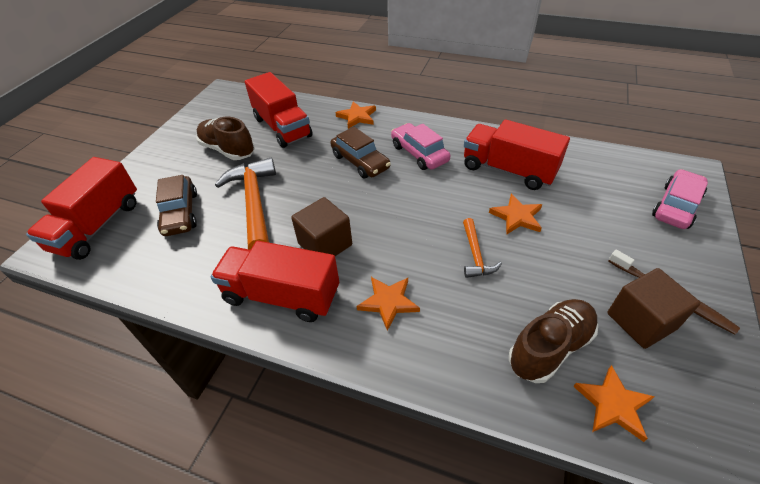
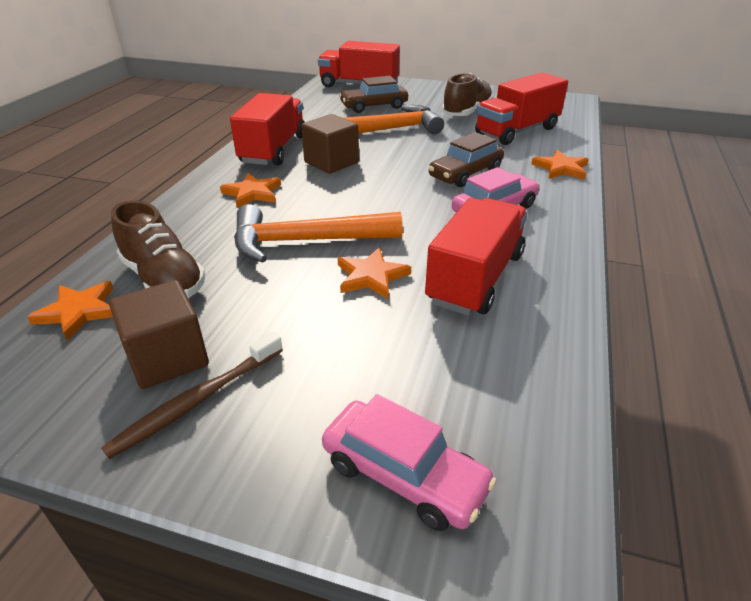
camera: 85 degrees right, 10 degrees down
(475, 255) = (305, 241): orange hammer -> orange hammer, size x1.90

